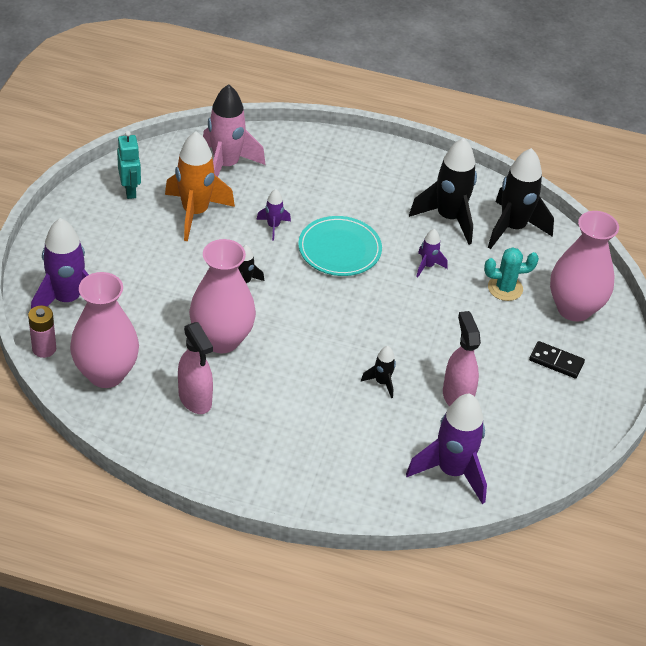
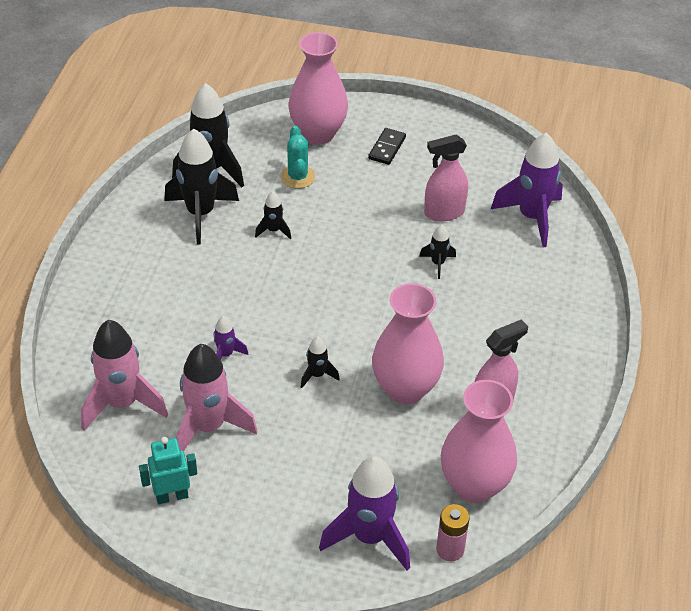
camera: 90 degrees left, 0 degrees up
(195, 213) = (208, 427): orange rocket -> pink rocket
(339, 249) = (256, 298): turquoise plate -> none
(427, 266) = (273, 230): purple rocket -> black rocket

